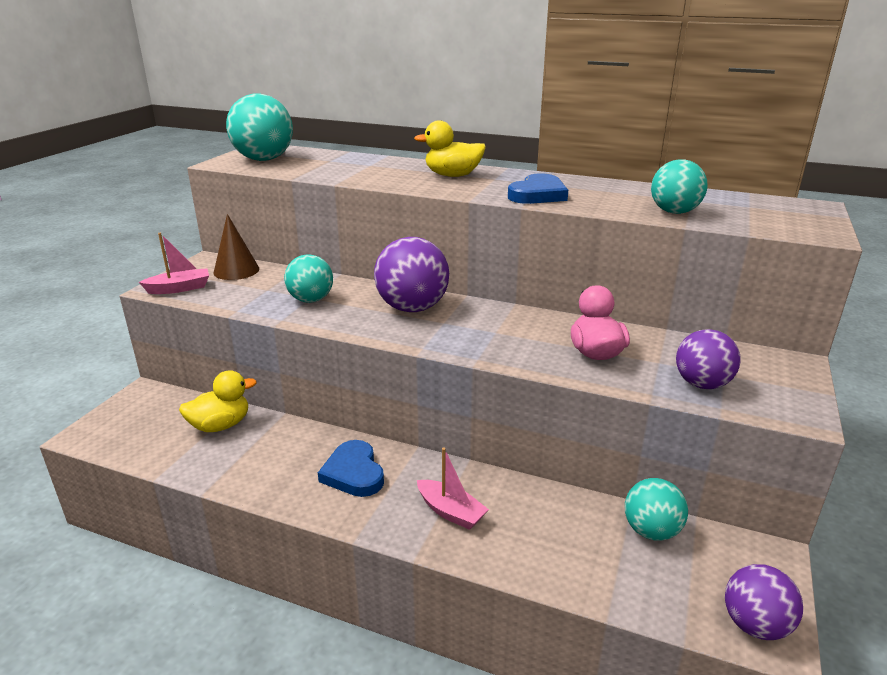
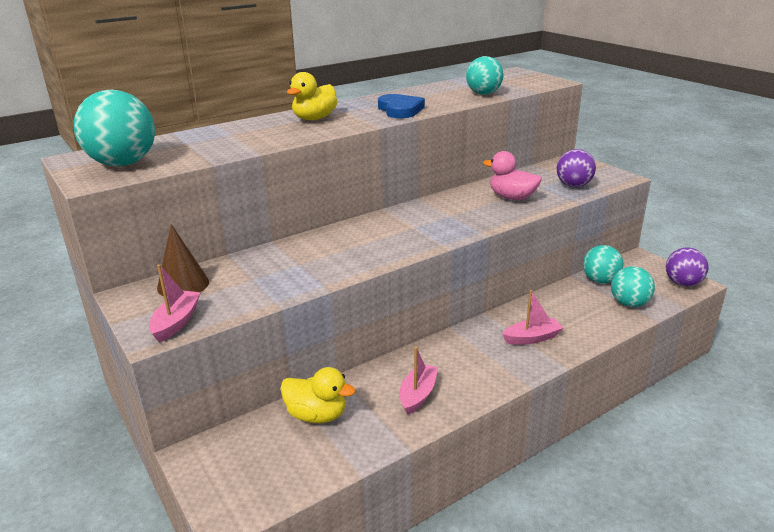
camera: 55 degrees left, 0 degrees up
(220, 425) = (317, 415): yellow duck -> yellow duck turned 105 degrees clockwise
(285, 468) = (418, 394): none -> pink boat
(311, 300) = (304, 264): turquoise ball -> turquoise ball (629, 303)
(353, 473) = (454, 364): blue heart -> none
(412, 308) = (377, 231): purple ball -> none

